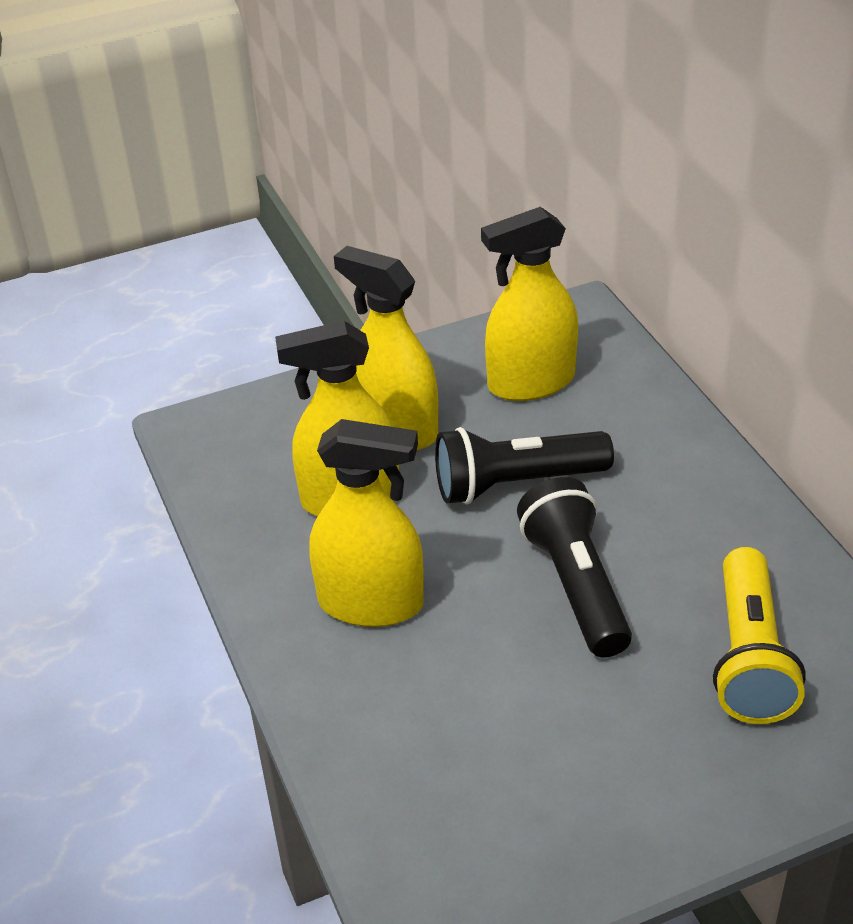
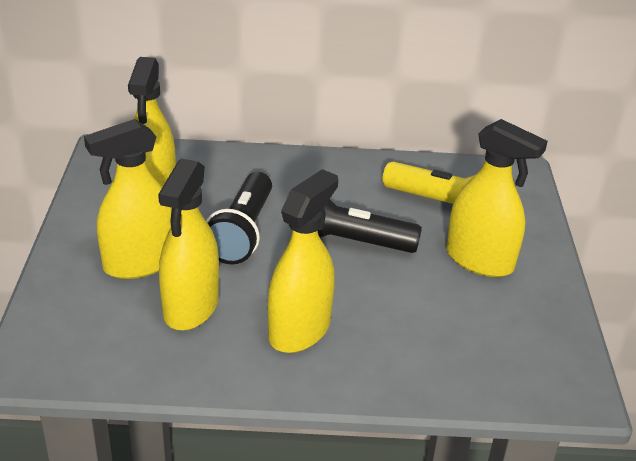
camera: 70 degrees left, 5 degrees down
(647, 738) = (479, 260): none -> yellow spray bottle

